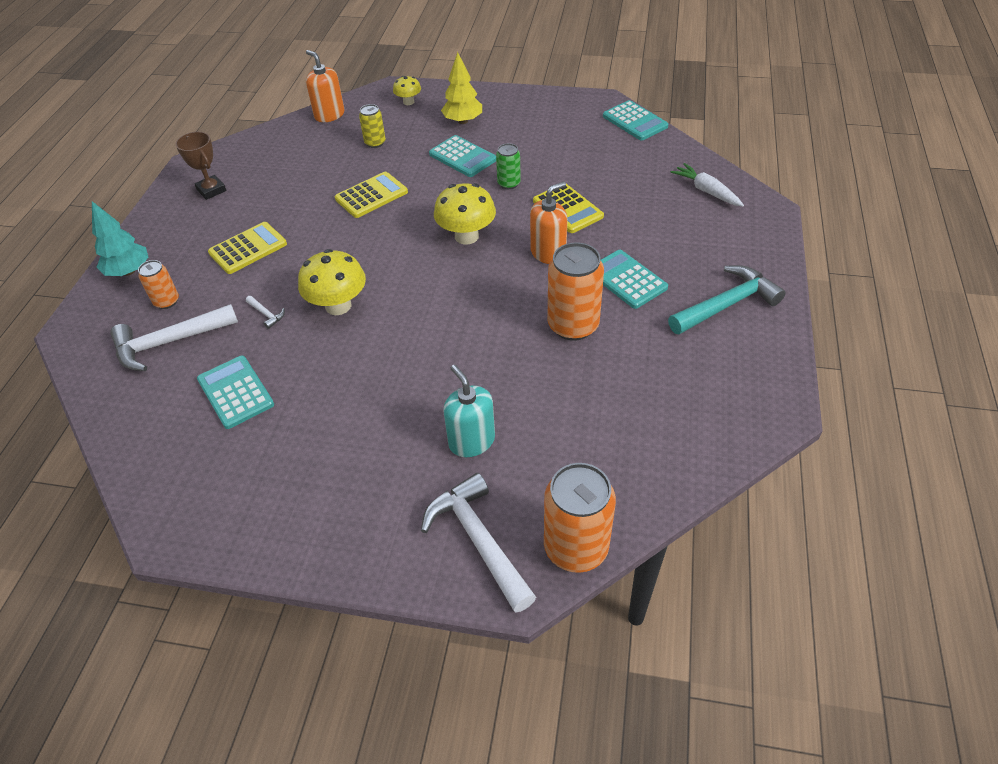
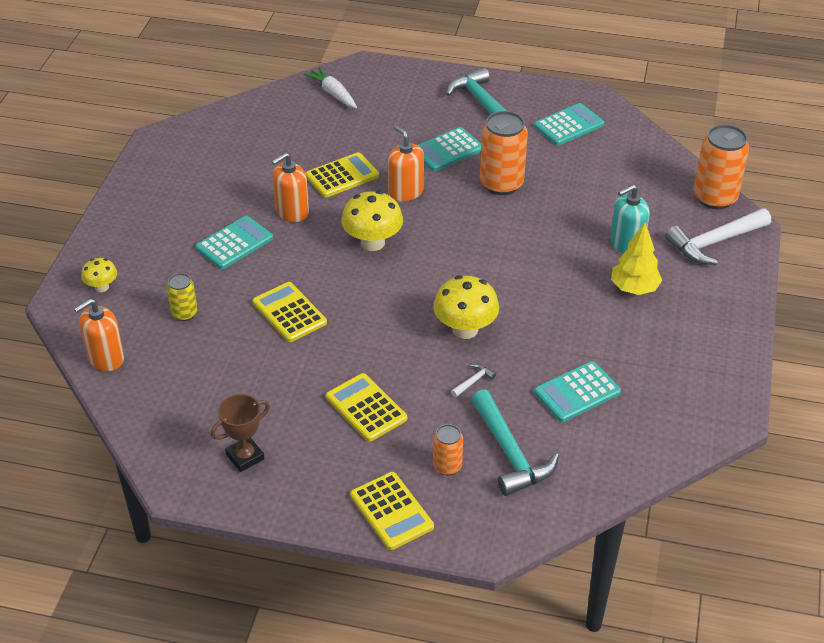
camera: 90 degrees left, 5 degrees down
(129, 271) = (391, 511): turquoise tree -> yellow calculator
(169, 343) = (510, 453): white hammer -> turquoise hammer
(463, 121) = (162, 242): yellow tree -> yellow tree (634, 288)
(509, 183) = (292, 212): green can -> orange soap dispenser
(635, 121) = (205, 121): turquoise calculator -> turquoise calculator (568, 125)
(706, 191) = (333, 93): white carrot -> white carrot turned 90 degrees clockwise

